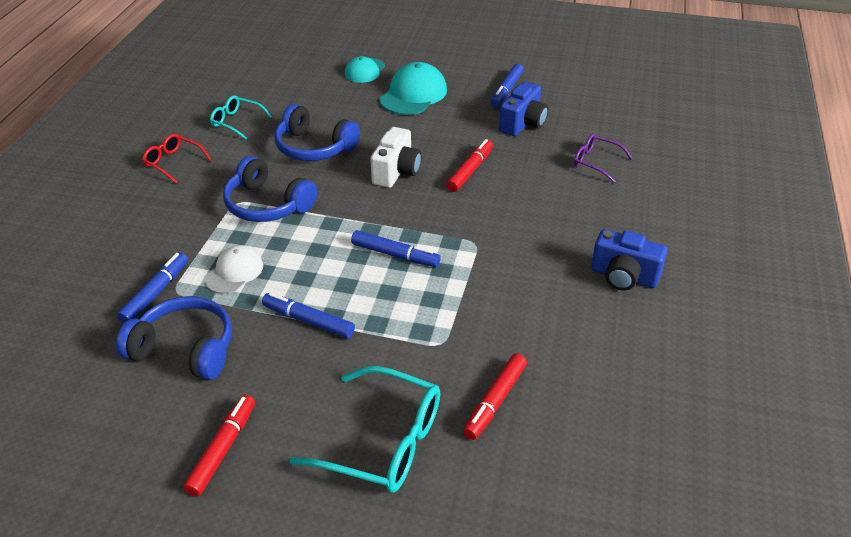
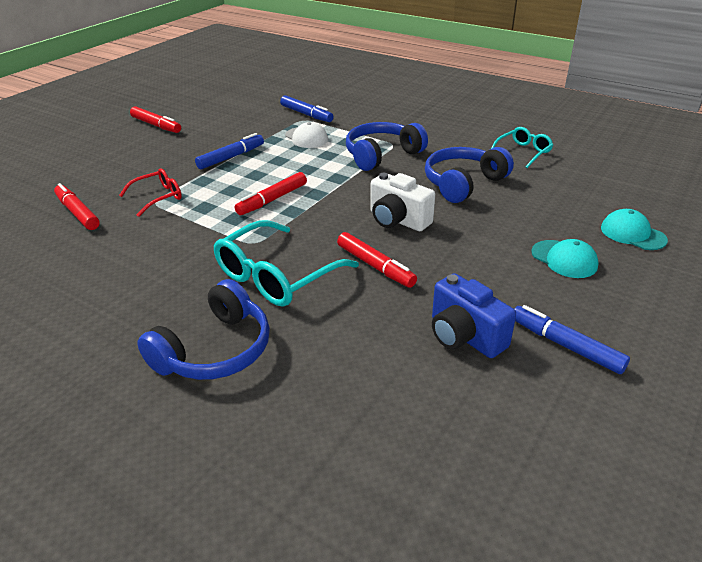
camera: 110 degrees right, 5 degrees down
(173, 162) = (464, 125): red glasses -> red glasses (158, 197)
(184, 349) = (245, 120): blue headphones -> blue headphones (214, 350)
(383, 442) = (100, 168): turquoise glasses -> turquoise glasses (276, 276)
(395, 255) = (272, 200): blue marker -> red marker
(413, 94) = (564, 259): turquoise cap -> turquoise cap, size x0.63
(596, 162) = (337, 379): purple glasses -> none
(623, 276) = (122, 323): blue camera -> none

